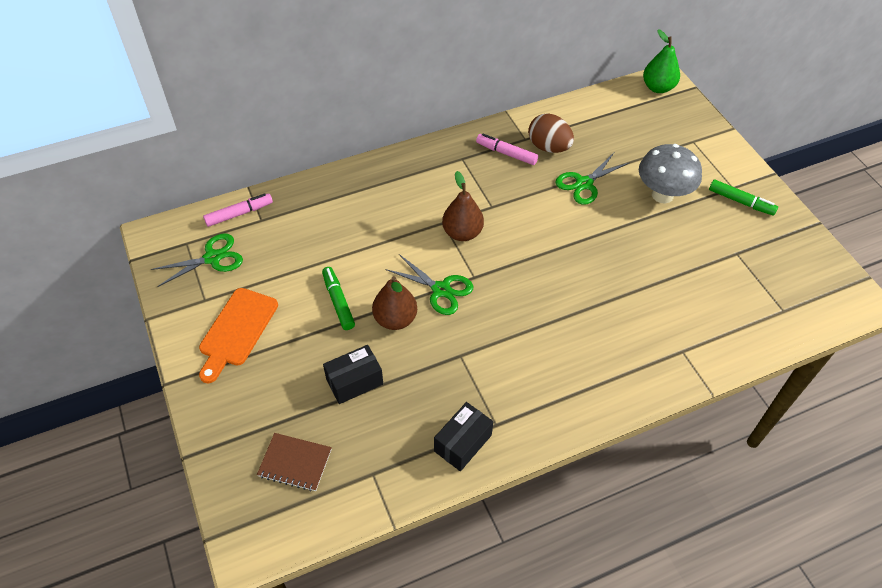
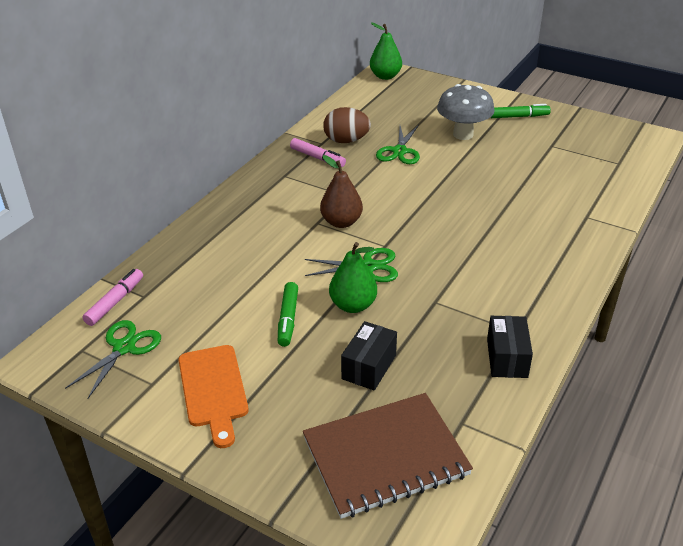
camera: 35 degrees left, 15 degrees down
(295, 463) = (385, 457): brown notebook -> brown notebook, size x1.94
(338, 302) = (288, 319): green marker -> green marker turned 120 degrees counterclockwise
(395, 319) = (353, 305): brown pear -> green pear
(506, 153) = (317, 158): pink marker -> pink marker turned 135 degrees counterclockwise

